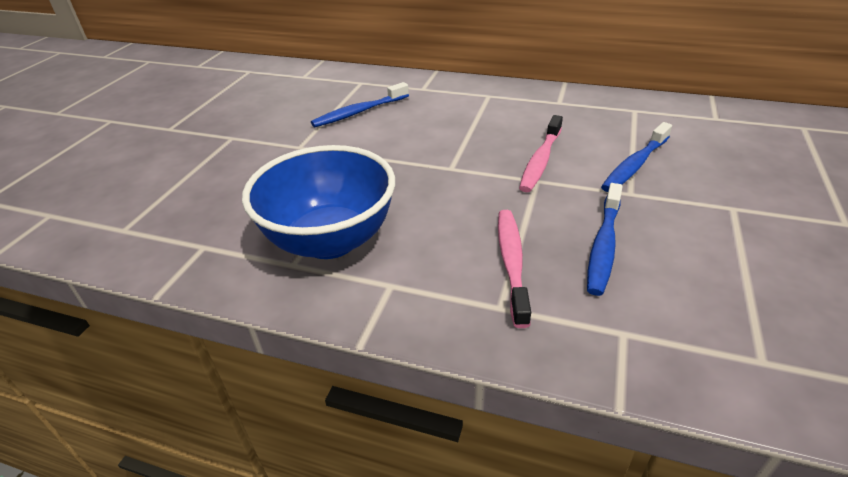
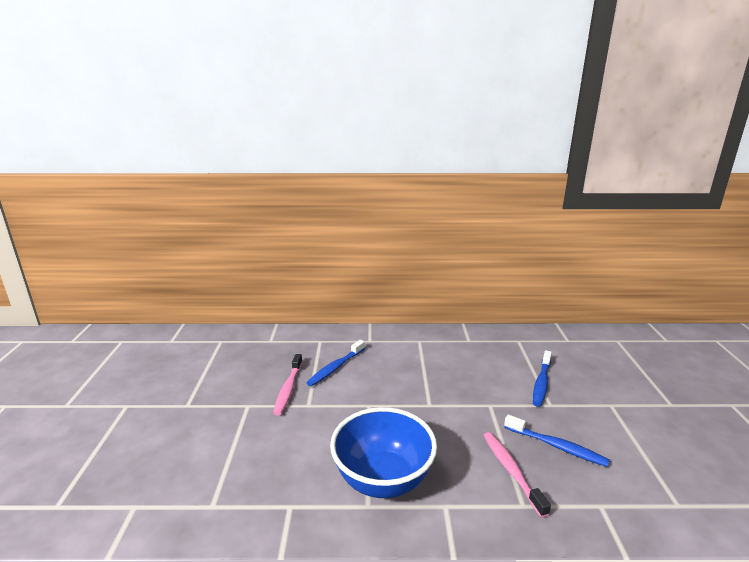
camera: 20 degrees left, 15 degrees down
(540, 160) = (484, 389): pink toothbrush -> pink toothbrush (288, 389)
(603, 245) = (556, 446): blue toothbrush -> blue toothbrush turned 60 degrees counterclockwise

